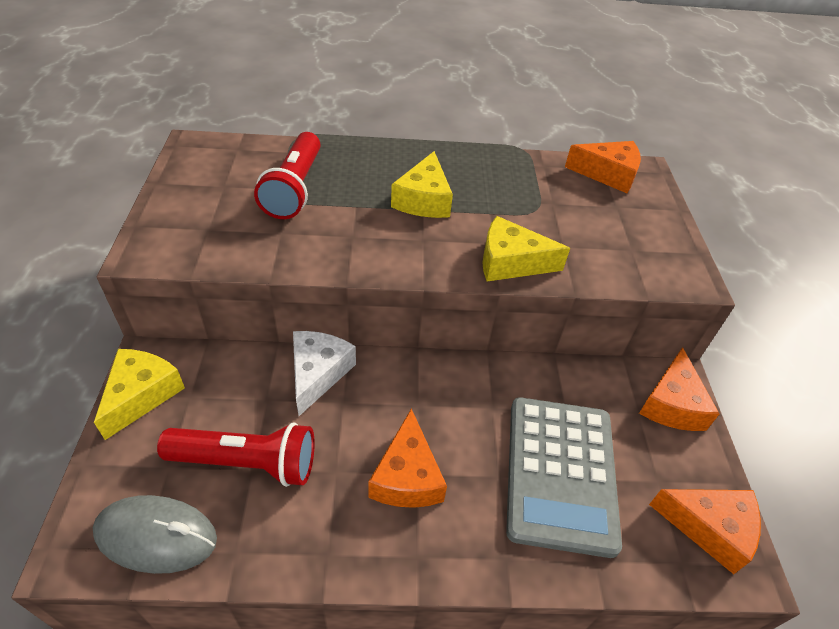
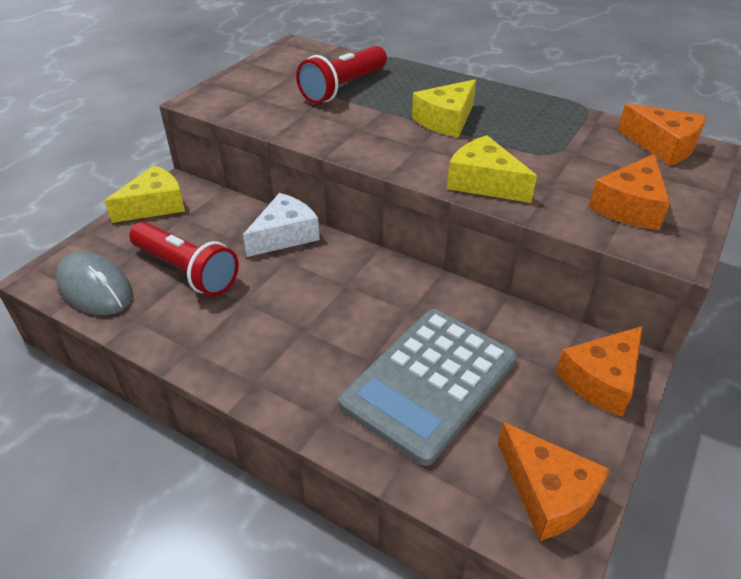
camera: 35 degrees right, 5 degrees down
(407, 476) = (293, 327): orange cheese -> orange cheese (629, 206)

